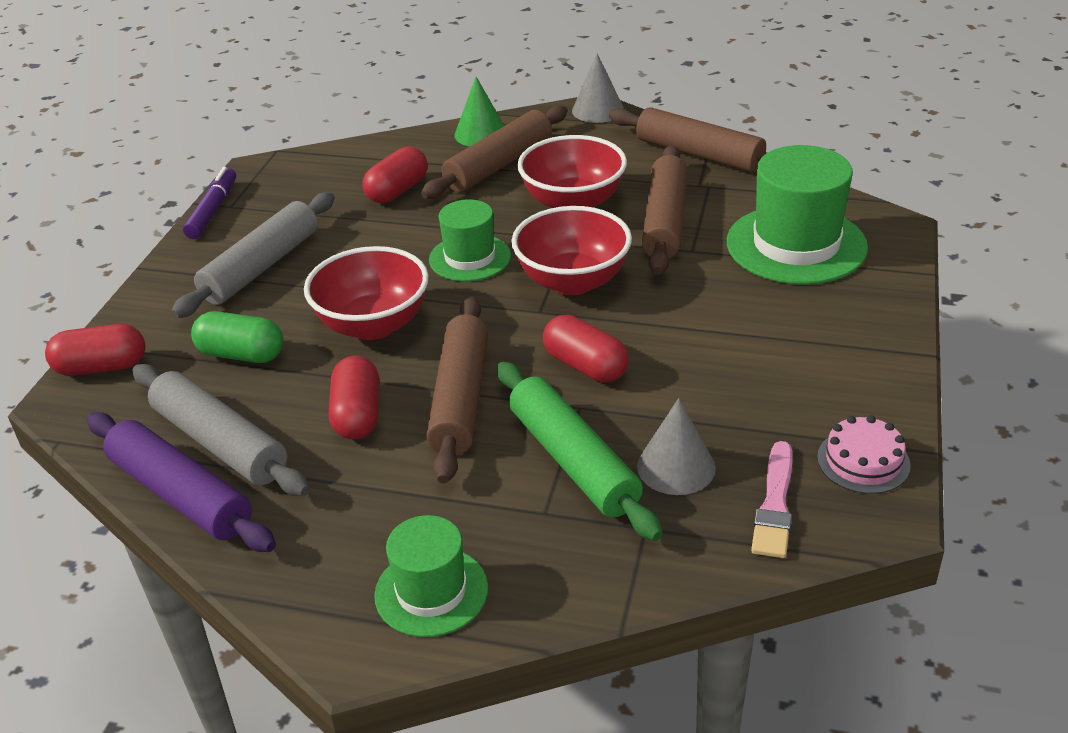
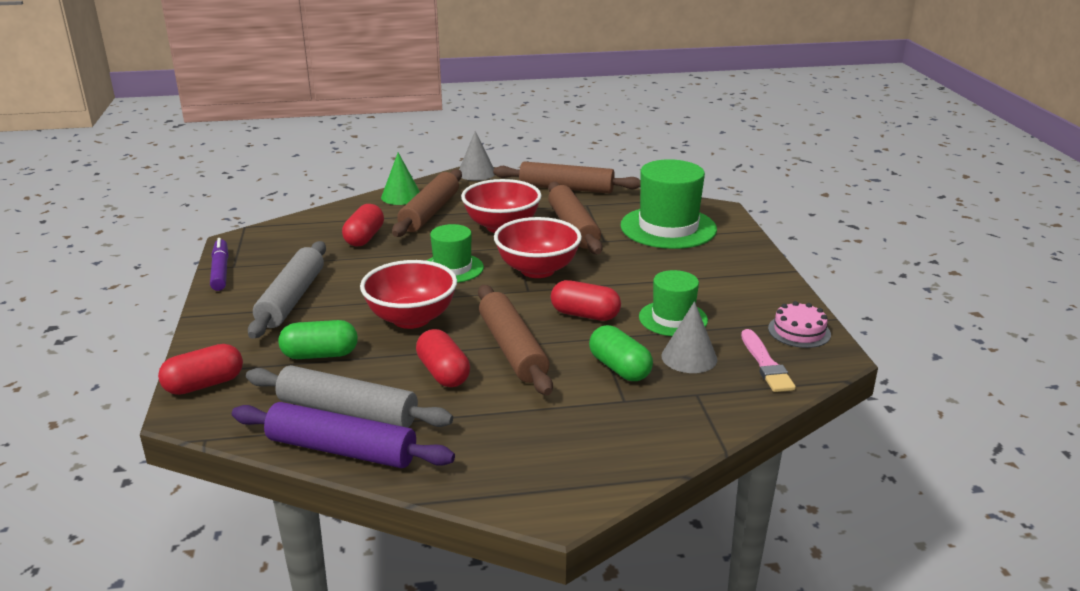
camera: 25 degrees left, 10 degrees down
(431, 591) = (582, 462): green hat -> green hat (673, 318)
(572, 461) = (619, 368): green rolling pin -> green capsule

